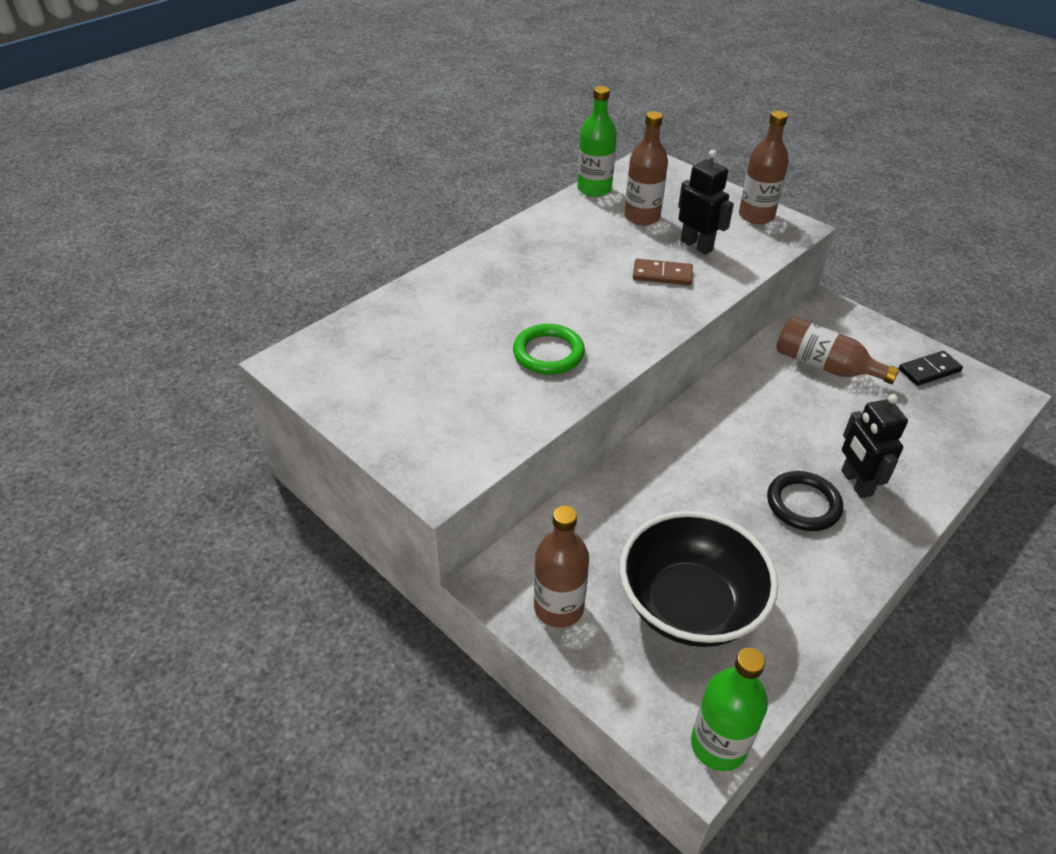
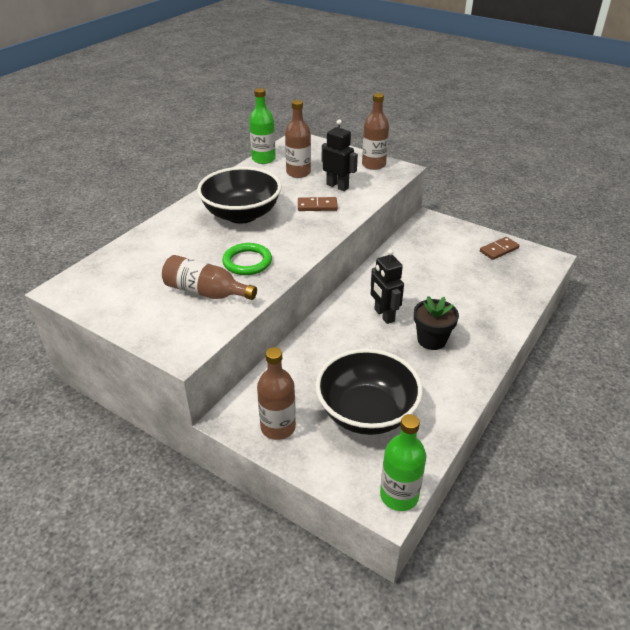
camera: 10 degrees left, 5 degrees down
(550, 276) = (241, 214): none -> black bowl
(803, 504) = (431, 340): black ring -> black flower pot
(824, 366) = (432, 255): brown bottle -> brown bottle (206, 292)
(856, 483) = (463, 322): black robot -> black robot (384, 315)
(929, 370) = (499, 250): black domino -> brown domino

